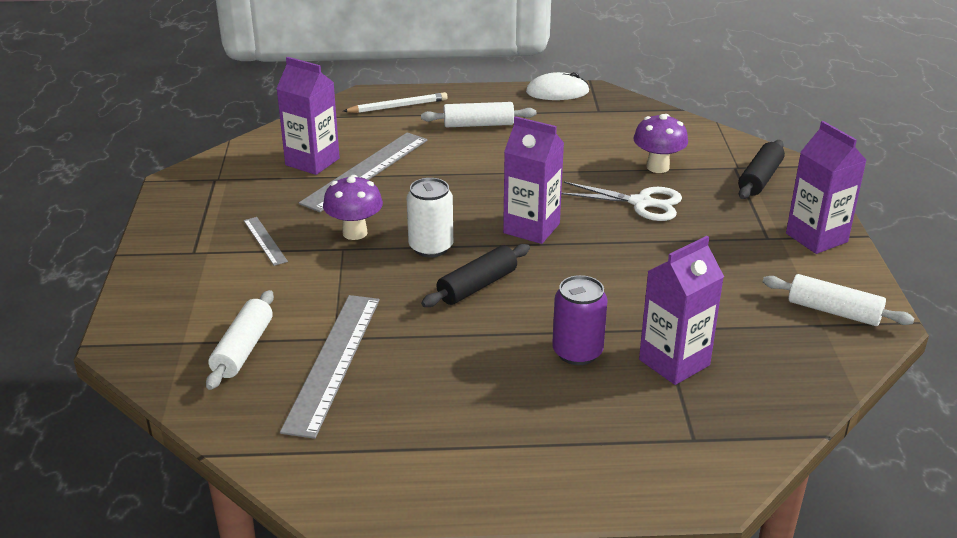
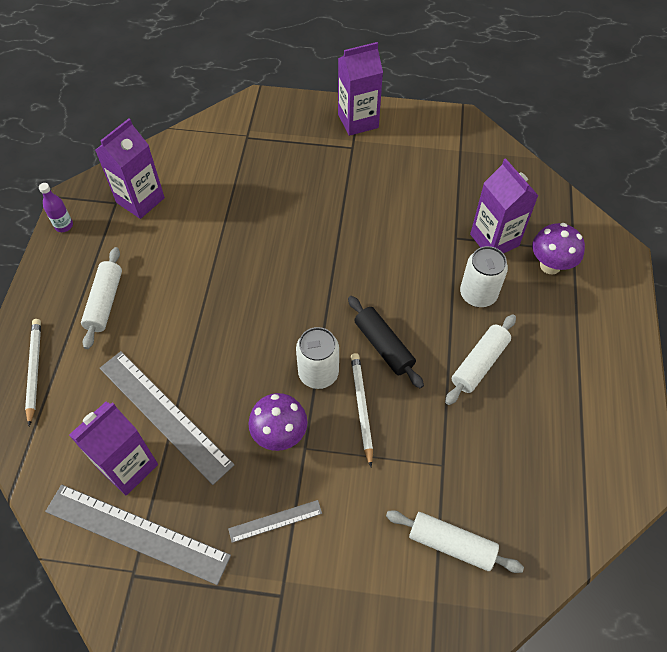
camera: 80 degrees left, 25 degrees up
(333, 362) = (476, 468): grey ruler -> grey ruler (137, 533)
(395, 278) = (361, 407): none -> white pencil
(531, 228) = (305, 292): purple carton -> purple carton (140, 200)
(557, 92) = (64, 226): white mouse -> purple bottle
(577, 352) = (478, 294): purple can -> white can
(642, 203) = (285, 209): white scissors -> none
(657, 167) = (231, 185): purple mushroom -> purple mushroom (550, 265)
(760, 179) = (269, 127): black rolling pin -> none
(833, 311) = (447, 140): white rolling pin -> white rolling pin (479, 364)

